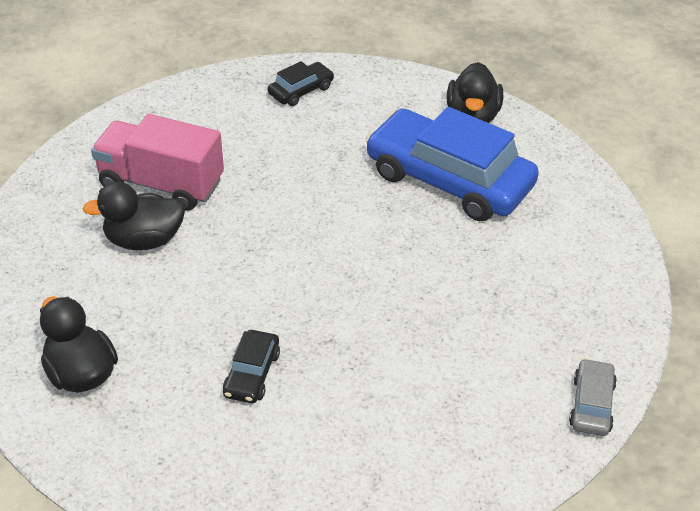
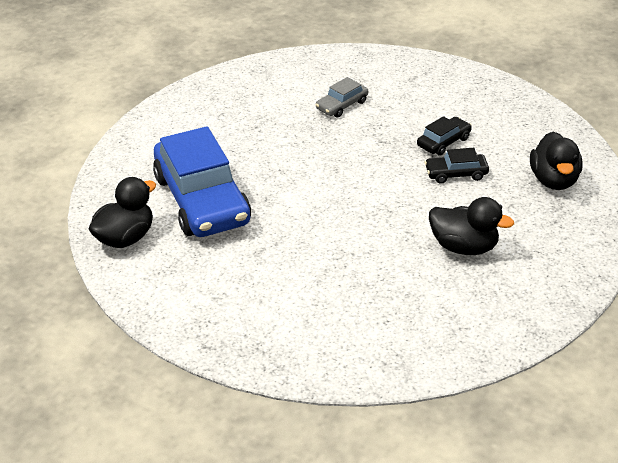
camera: 145 degrees left, 5 degrees down
(161, 184) = (423, 286): pink truck -> none
(301, 91) = (234, 324): black car -> black car (456, 174)
(591, 404) = (268, 65): grey car -> grey car (342, 105)

